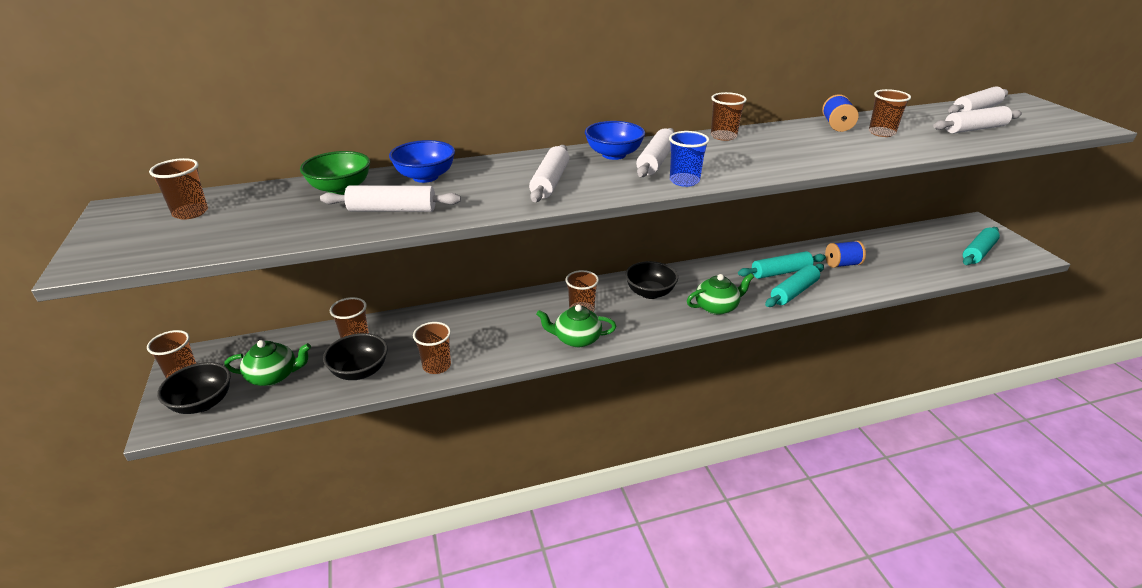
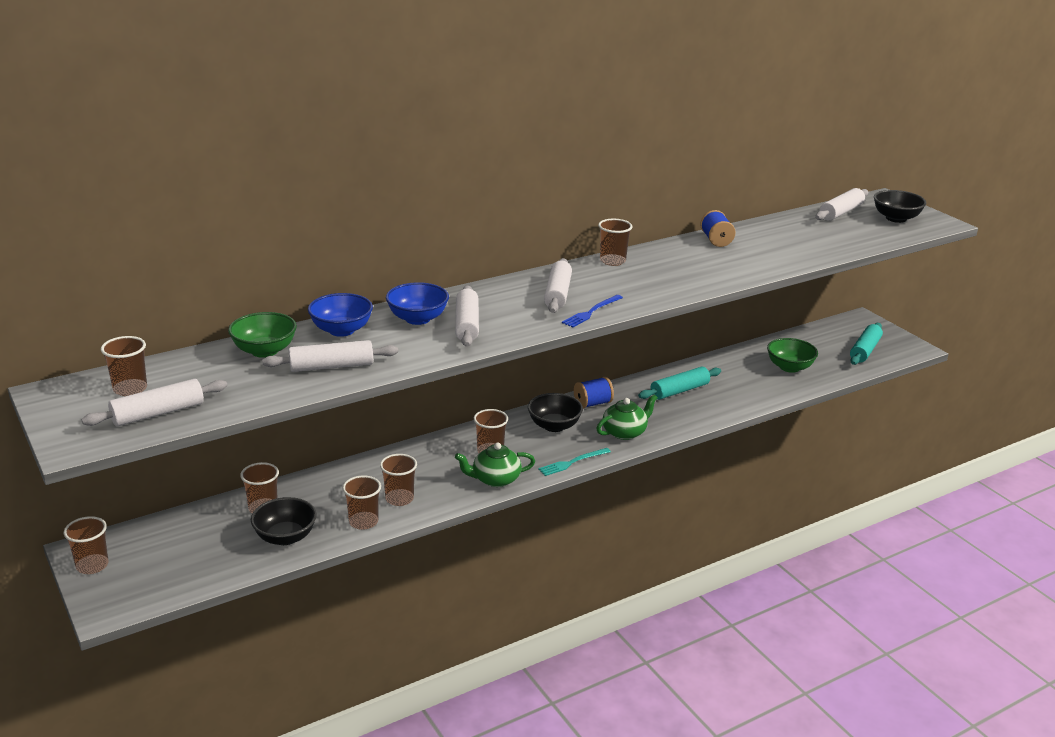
camera: 15 degrees left, 5 degrees down
(203, 403) = (134, 587): black bowl -> black bowl (896, 218)
(274, 376) = (195, 553): green teapot -> none
(614, 155) = (514, 290): blue bowl -> blue bowl (417, 319)
(656, 331) = (572, 462): none -> turquoise fork
(684, 181) = (591, 312): blue cup -> blue fork
(793, 292) = (696, 409): turquoise rolling pin -> none
(842, 264) = (738, 376): blue spool -> blue spool (592, 404)
(881, 133) = (758, 245): brown cup -> brown cup (399, 499)
(897, 261) = (789, 367): none -> green bowl
(975, 129) = (840, 234): white rolling pin -> white rolling pin (158, 413)

